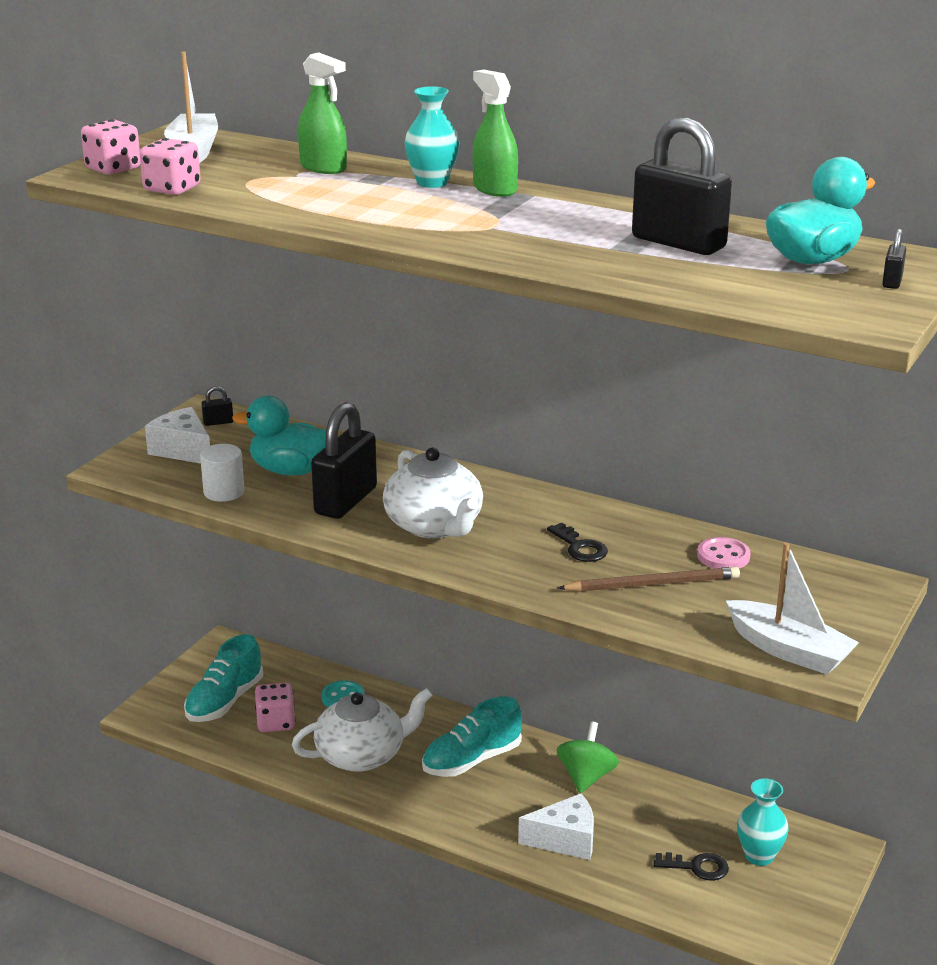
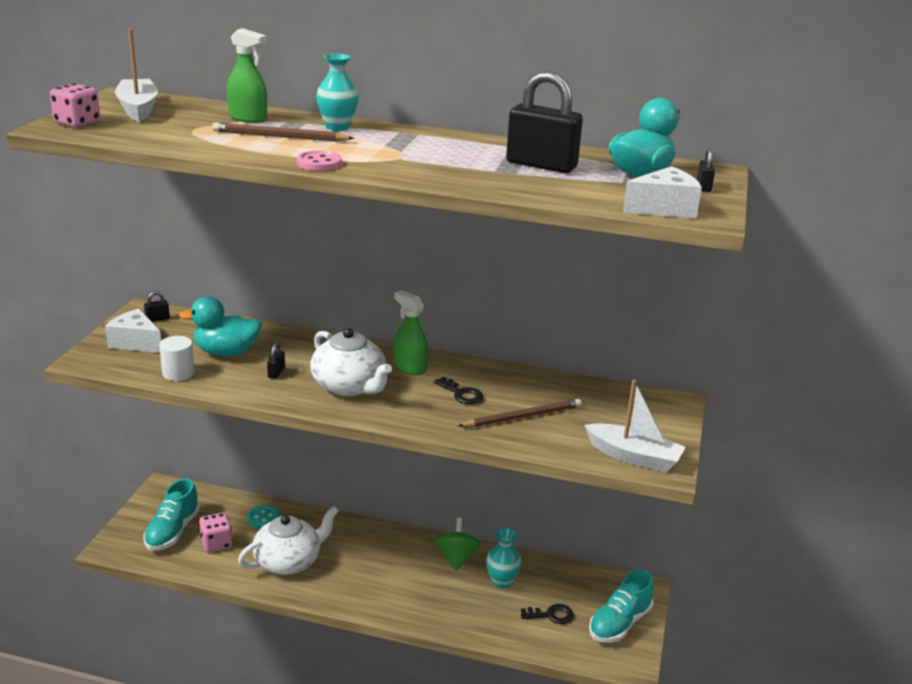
camera: 15 degrees left, 0 degrees up
(172, 189) = (134, 137): pink dice -> none
(346, 501) = (276, 373): black padlock -> black padlock, size x0.41
(352, 193) = (279, 136): none -> brown pencil
(471, 760) = (371, 555): turquoise shoe -> turquoise shoe (619, 624)
(494, 189) = (386, 130): green spray bottle -> green spray bottle (410, 367)
(565, 840) = (454, 607): white cheese -> white cheese (664, 208)
(723, 556) = (564, 391): pink button -> pink button (319, 163)
(759, 856) = (591, 601): turquoise vase -> turquoise vase (502, 582)

